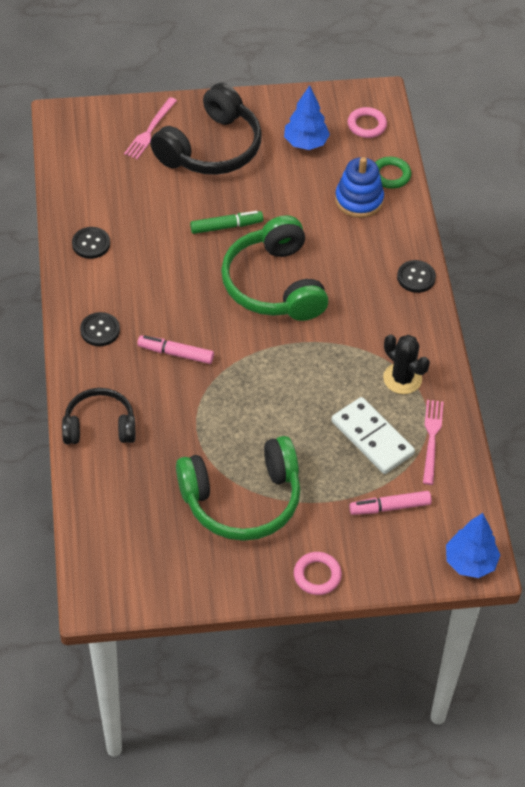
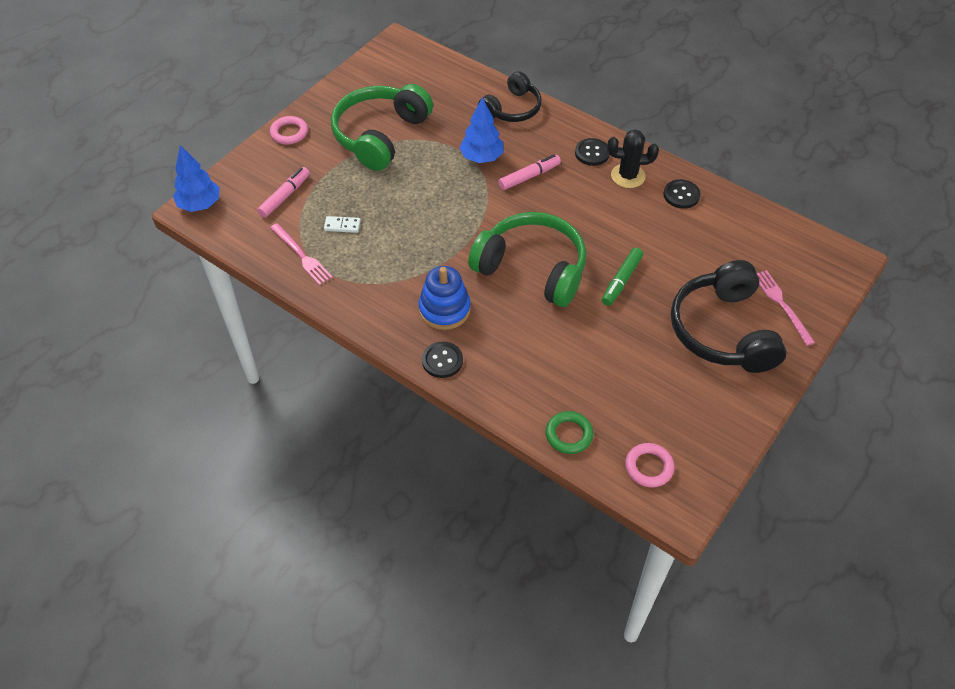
camera: 135 degrees right, 0 degrees up
(305, 143) = (668, 401): blue tree -> blue tree (481, 157)
(359, 200) = (563, 388): blue stacking toy -> blue stacking toy (444, 309)
(372, 438) = (342, 225): white domino -> white domino, size x0.46
(402, 379) = (365, 278): black cactus -> black cactus (628, 176)

